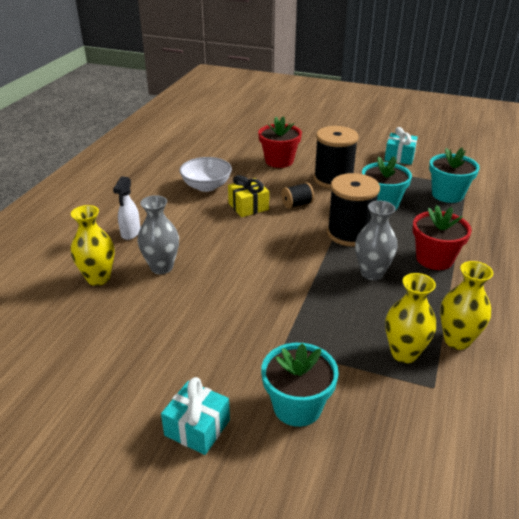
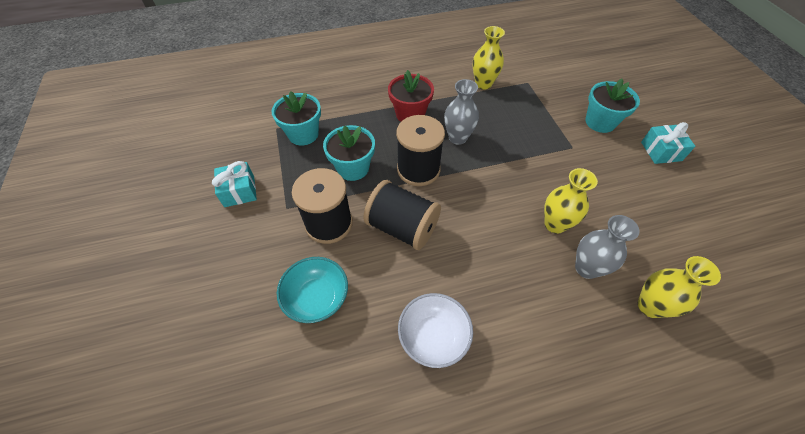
camera: 125 degrees left, 20 degrees up
(130, 233) = (577, 339): white spray bottle -> none
(248, 206) = (439, 265): yellow gift -> none
(279, 161) = (317, 298): red flower pot -> turquoise bowl
(297, 204) = (402, 227): black spool -> black spool, size x2.02
(404, 353) = (516, 99): yellow vase -> yellow vase (555, 224)

